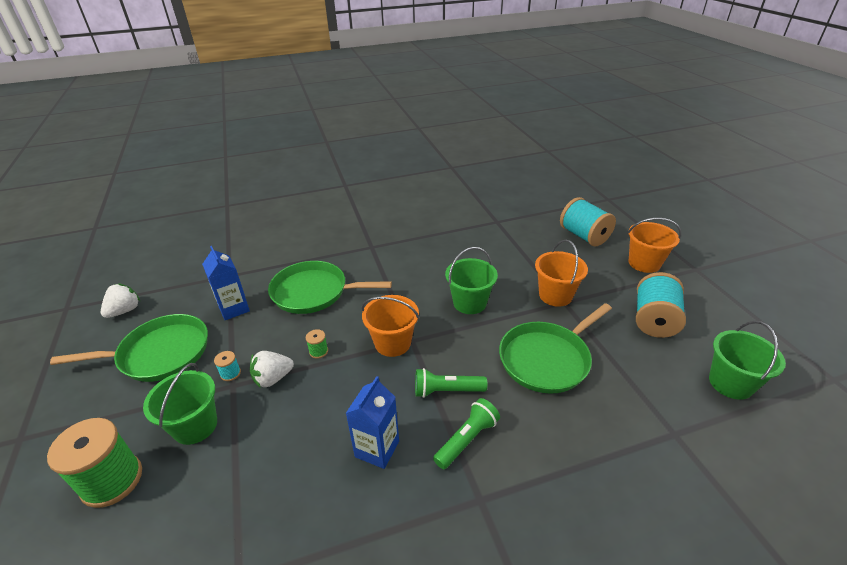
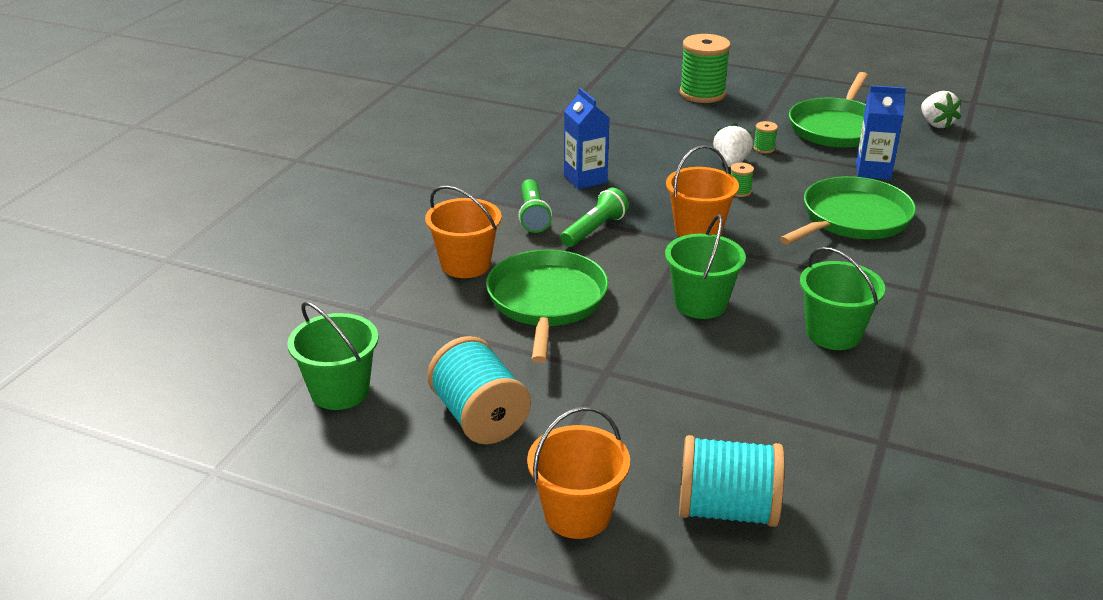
camera: 130 degrees right, 5 degrees down
(195, 426) = (717, 125): green bucket -> green bucket (833, 334)
(230, 373) = (764, 148): turquoise spool -> green spool
(555, 295) = (628, 373): orange bucket -> orange bucket (465, 264)

